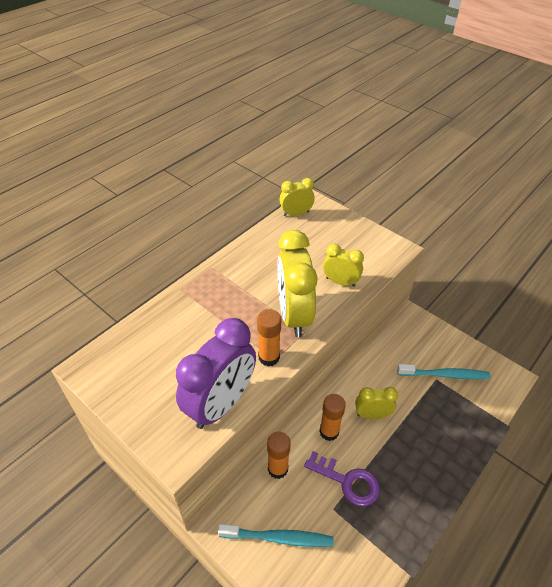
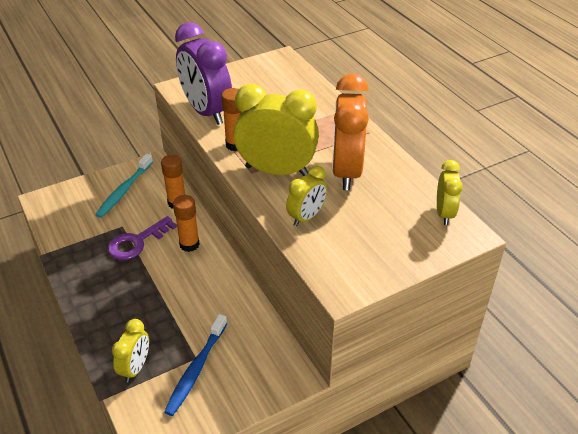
camera: 110 degrees right, 5 degrees down
(273, 271) = (346, 171): none -> orange clock
(372, 414) = (187, 282): yellow clock -> yellow clock (135, 368)
(445, 375) = (196, 369): turquoise toothbrush -> blue toothbrush

